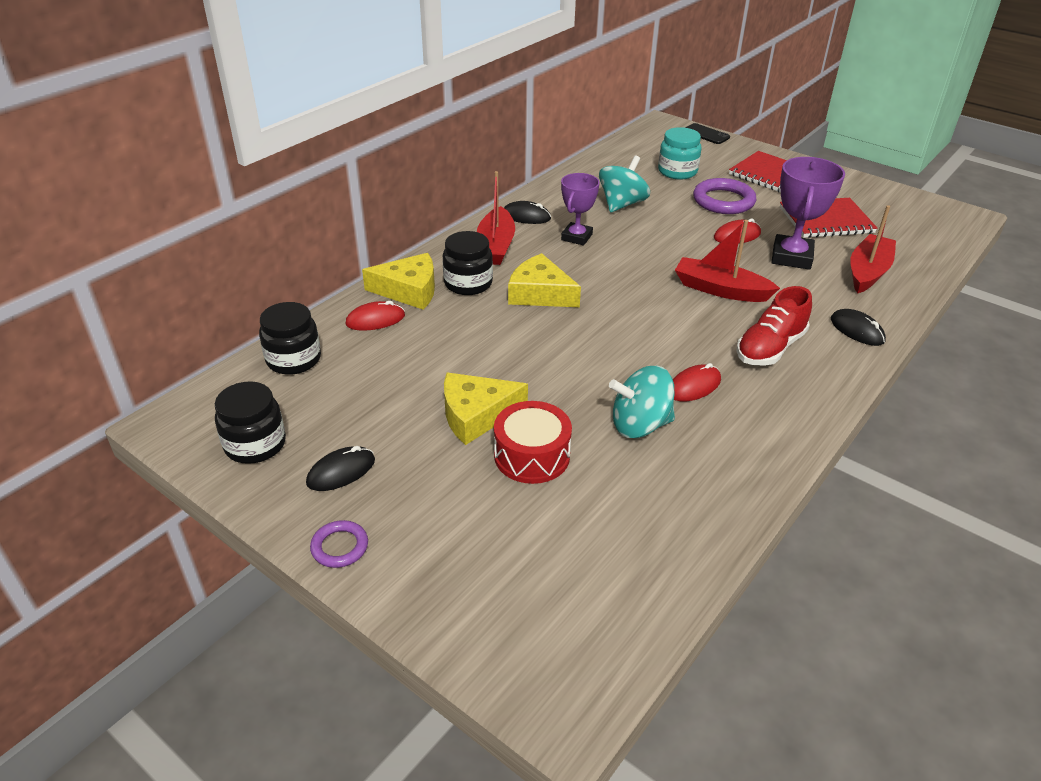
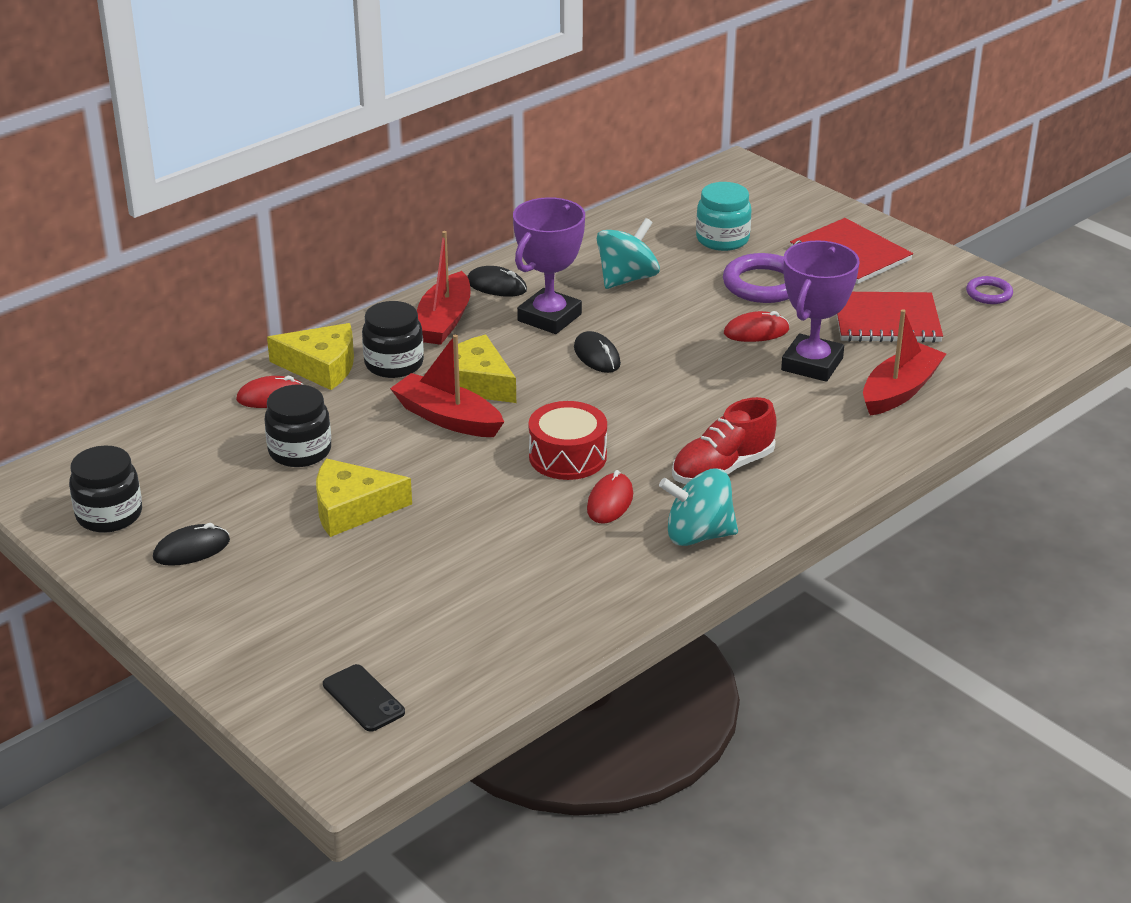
camera: 10 degrees right, 5 degrees down
(294, 359) = (169, 433): black jar -> black jar (300, 451)
(340, 547) = (172, 616): purple ring -> purple ring (989, 294)
(532, 456) = (397, 554): red drum -> red drum (567, 456)
(576, 237) = (549, 317): purple trophy -> purple trophy, size x1.50
(640, 425) = (529, 535): turquoise spinning top -> turquoise spinning top (698, 535)
(694, 386) = (610, 502): red mouse -> red mouse turned 45 degrees counterclockwise
(706, 134) = (790, 188): black phone -> black phone (363, 698)
(720, 290) = (699, 397): red boat -> red boat (447, 418)
(857, 330) = (841, 458): black mouse -> black mouse (597, 356)

